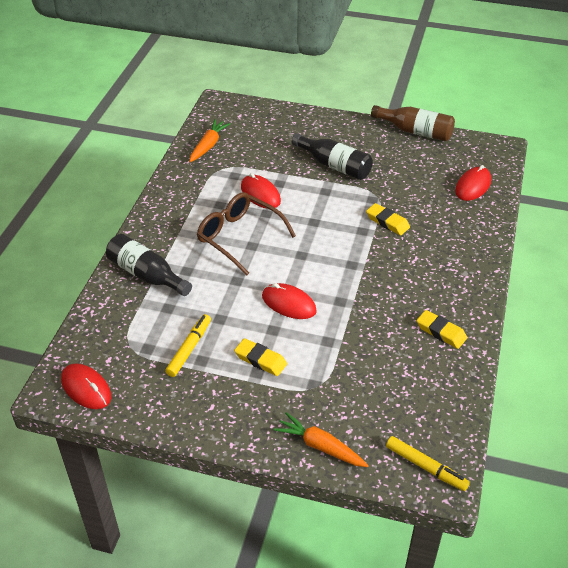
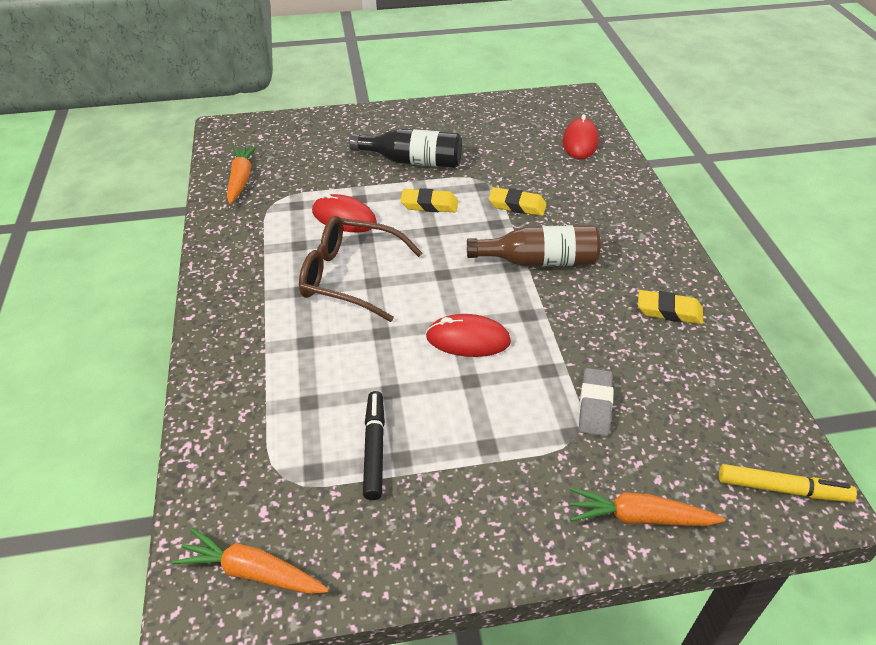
camera: 25 degrees left, 0 degrees up
(86, 388) = (252, 572): red mouse -> orange carrot
(146, 275) = (251, 366): black bottle -> none
(189, 349) = (374, 449): yellow marker -> black marker
(260, 360) = (481, 427): yellow eraser -> yellow eraser (429, 205)
(342, 373) = (595, 405): none -> grey eraser
(415, 131) = (478, 103): brown bottle -> brown bottle (539, 261)

